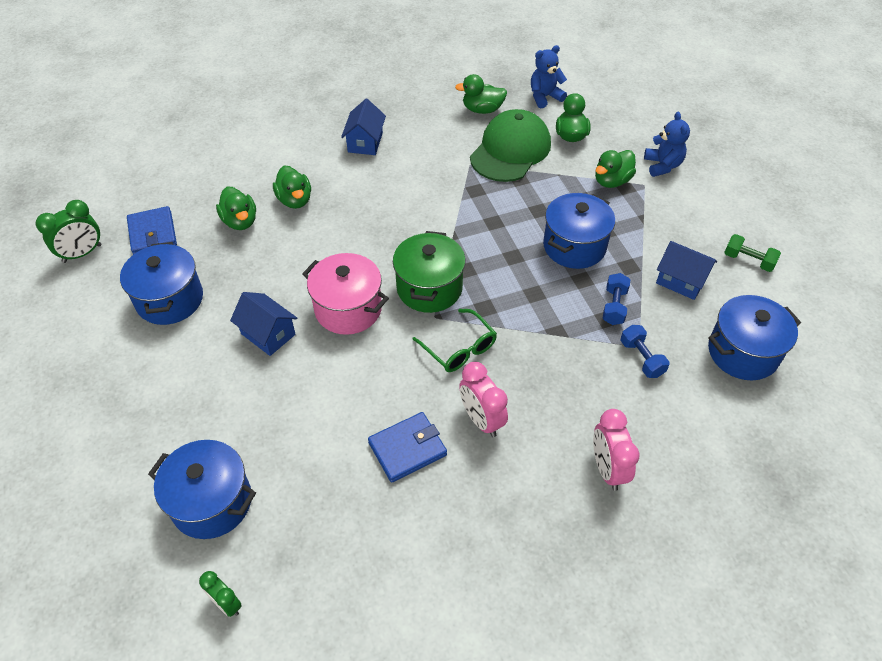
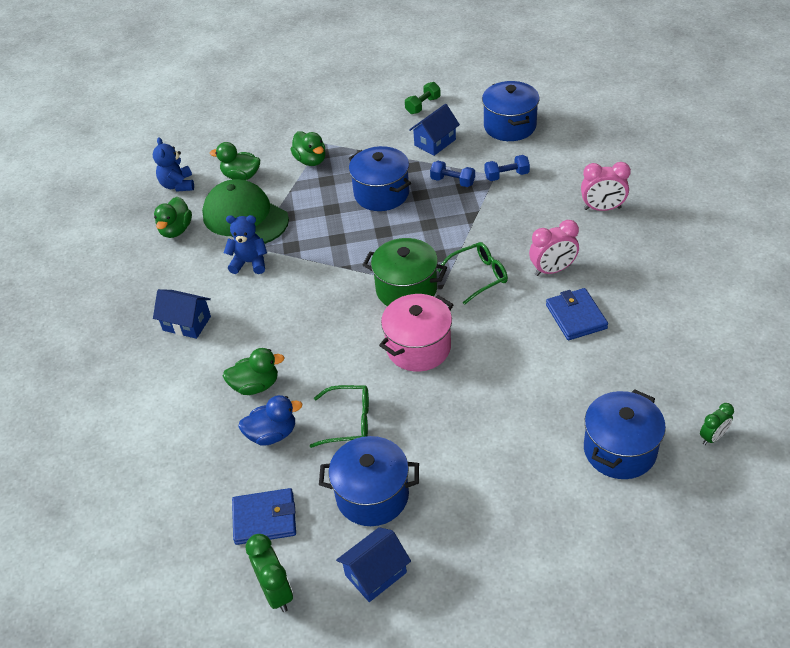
camera: 75 degrees left, 5 degrees down
(240, 221) = (272, 434): green duck -> blue duck
(253, 270) = (348, 421): none -> green glasses
(268, 334) = (437, 409): blue house -> blue house (376, 574)
(662, 166) = (303, 129): blue teddy bear -> blue teddy bear (249, 262)

